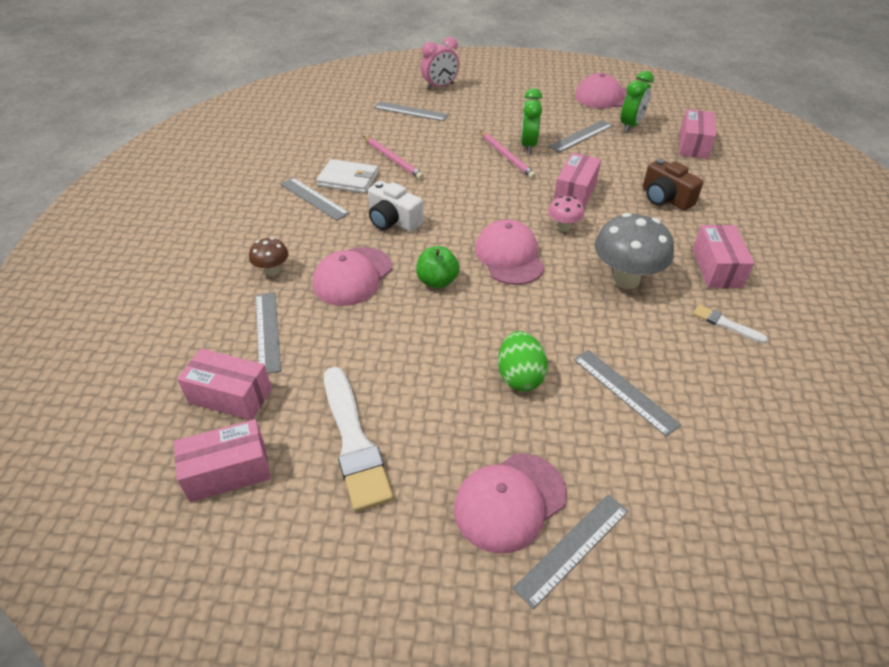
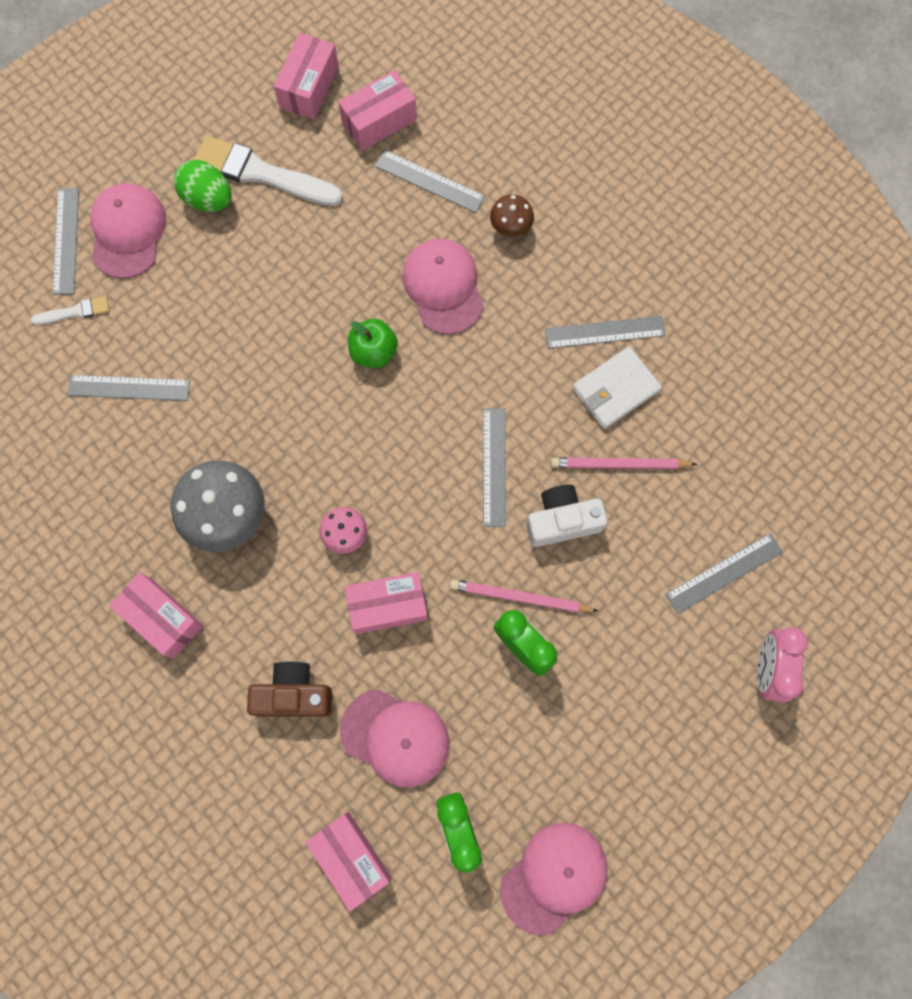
camera: 130 degrees right, 30 degrees up
(393, 220) = (499, 380): white camera -> white camera (562, 521)
(509, 256) = (350, 442): pink cap -> pink cap (395, 737)
(520, 376) = (212, 326): green egg -> green egg (208, 199)
(575, 192) = (388, 606): pink box -> pink box turned 75 degrees counterclockwise
(581, 136) = (489, 733): grey ruler -> grey ruler (494, 467)
(725, 324) = (105, 542): white brush -> white brush (75, 312)

